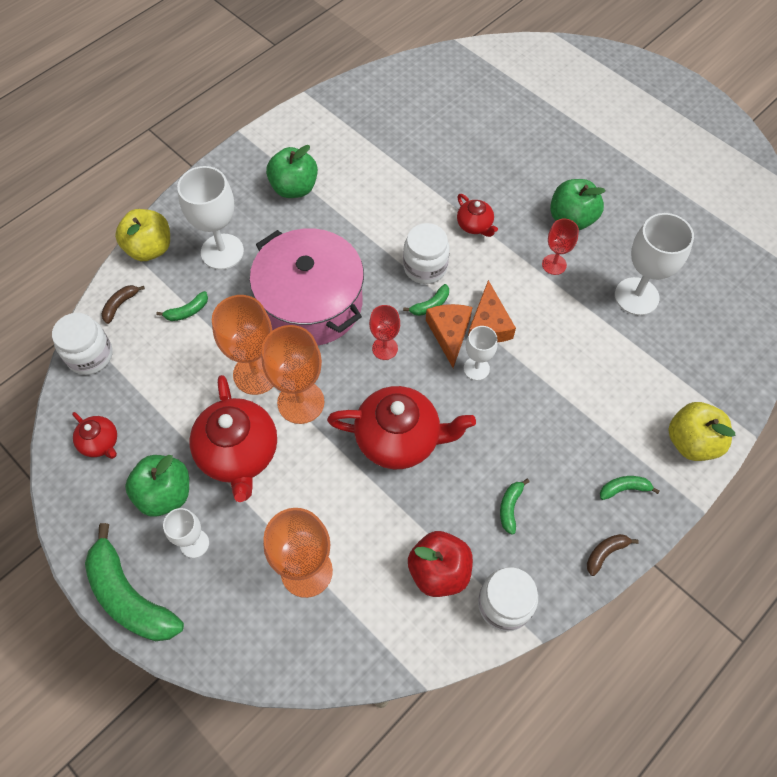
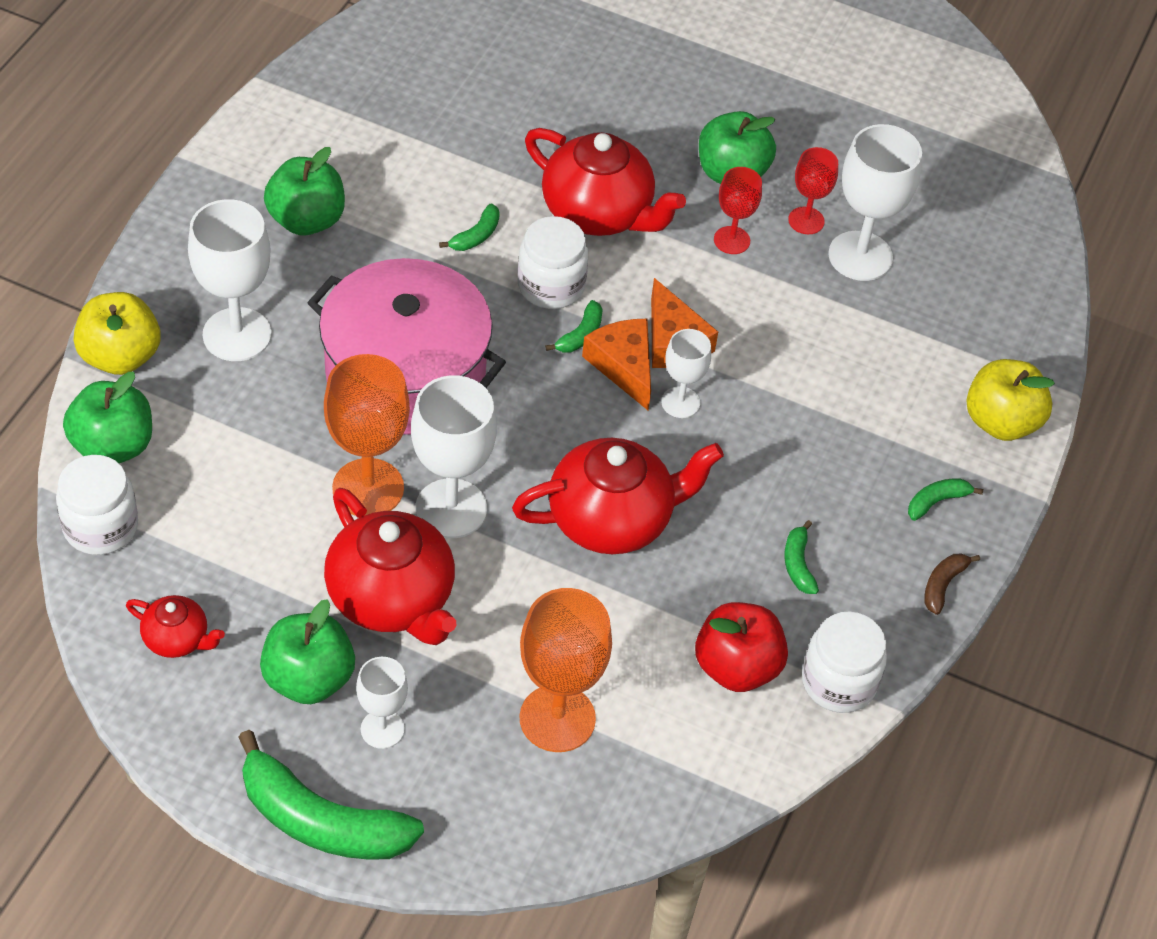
camera: 25 degrees left, 10 degrees down
(120, 305) = (113, 446): brown banana -> green apple
(187, 311) = (223, 430): green banana -> green banana (476, 236)
(301, 402) = (451, 509): orange goblet -> white goblet
(385, 348) = (540, 408): red goblet -> red goblet (806, 220)
(475, 225) = (598, 213): red teapot -> red teapot, size x1.99

